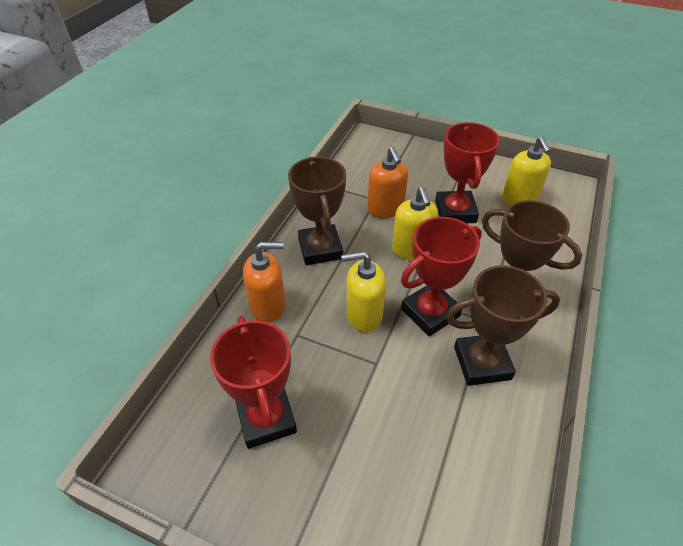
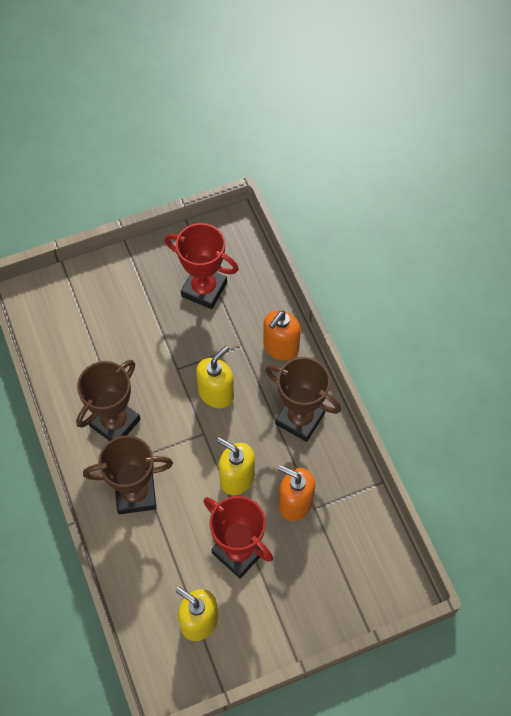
camera: 135 degrees right, 15 degrees up
(430, 312) = (175, 432): red trophy -> none

